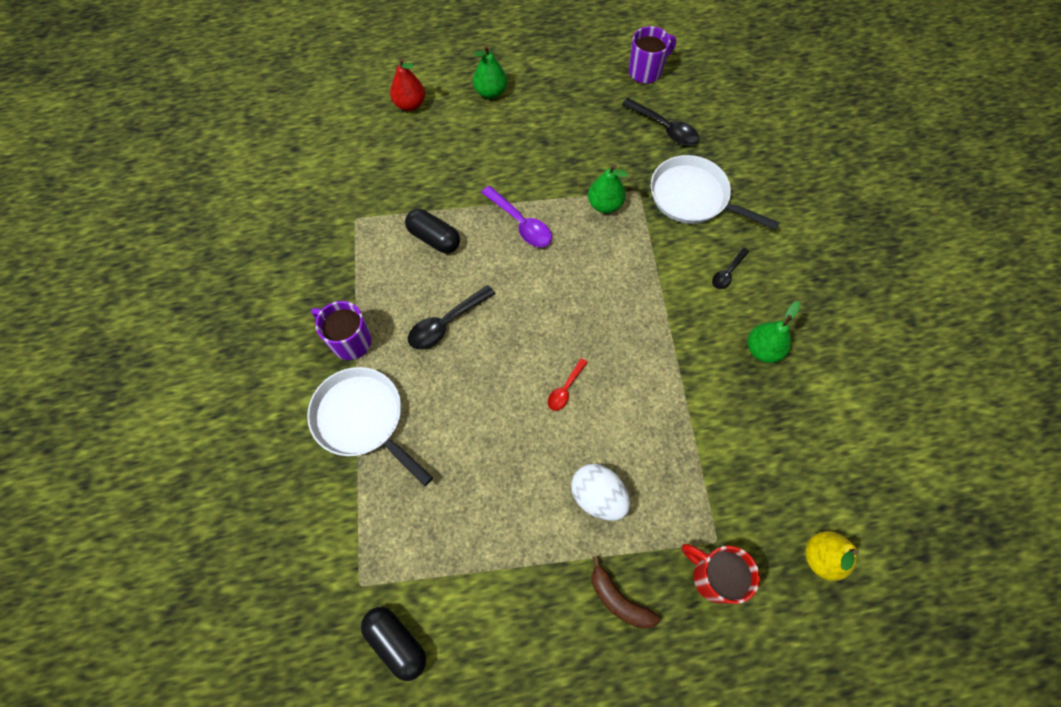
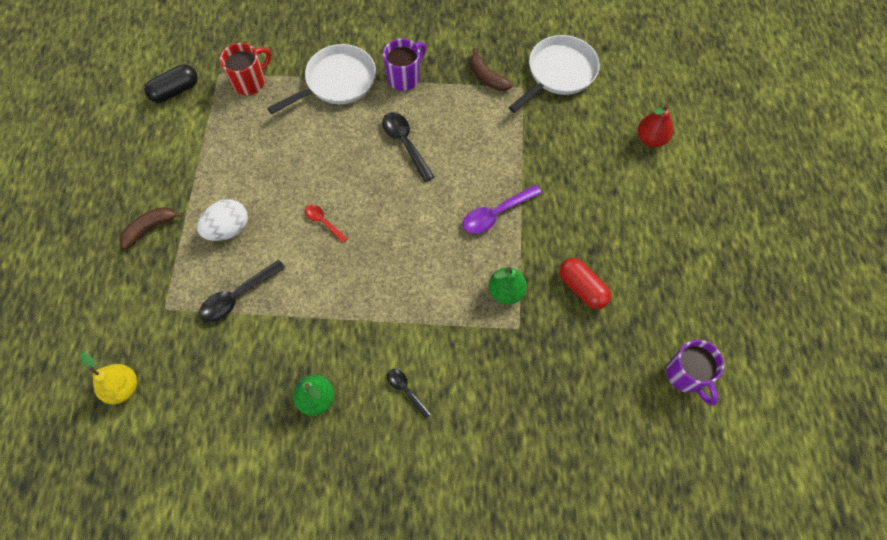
camera: 100 degrees right, 0 degrees up
(343, 254) = (487, 77): none -> brown banana
(434, 238) = (491, 143): black capsule -> none
(490, 92) = (663, 210): green pear -> none
(585, 146) = (582, 288): none -> red capsule
(665, 128) = (599, 375): black spoon -> black spoon (237, 296)
(693, 197) = (502, 381): white pan -> white pan (559, 73)
(714, 576) = (140, 299): red mug -> red mug (250, 82)

